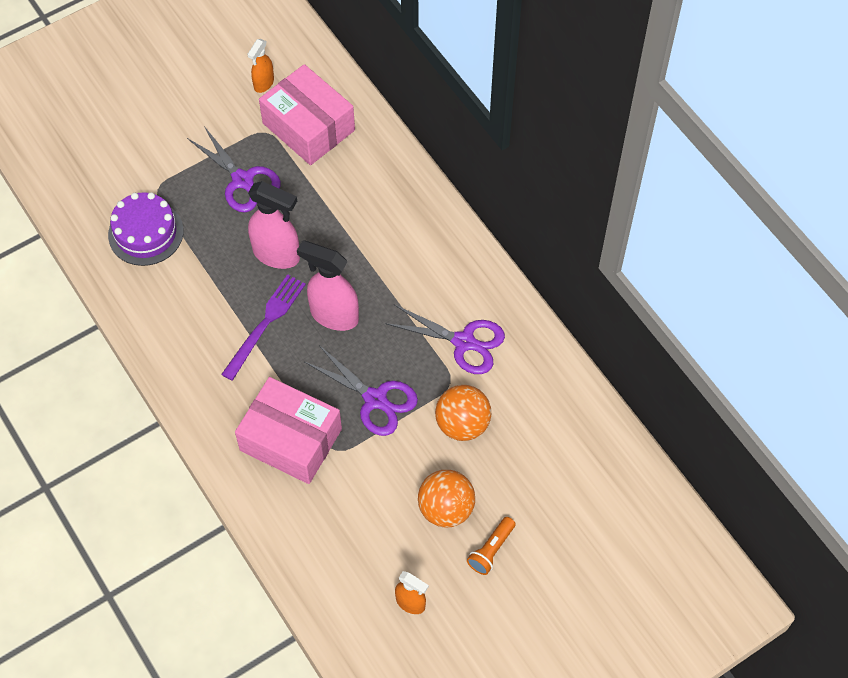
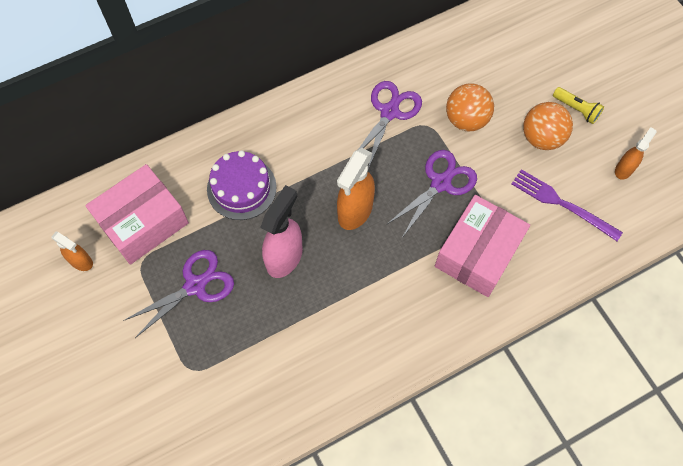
camera: 85 degrees left, 5 degrees up
(146, 233) = (243, 381): purple cake -> purple cake (241, 188)
(265, 324) = (358, 270): purple fork -> purple fork (562, 204)
(333, 315) = (355, 211): pink spray bottle -> orange spray bottle
(491, 550) = (576, 109): orange flashlight -> yellow flashlight

